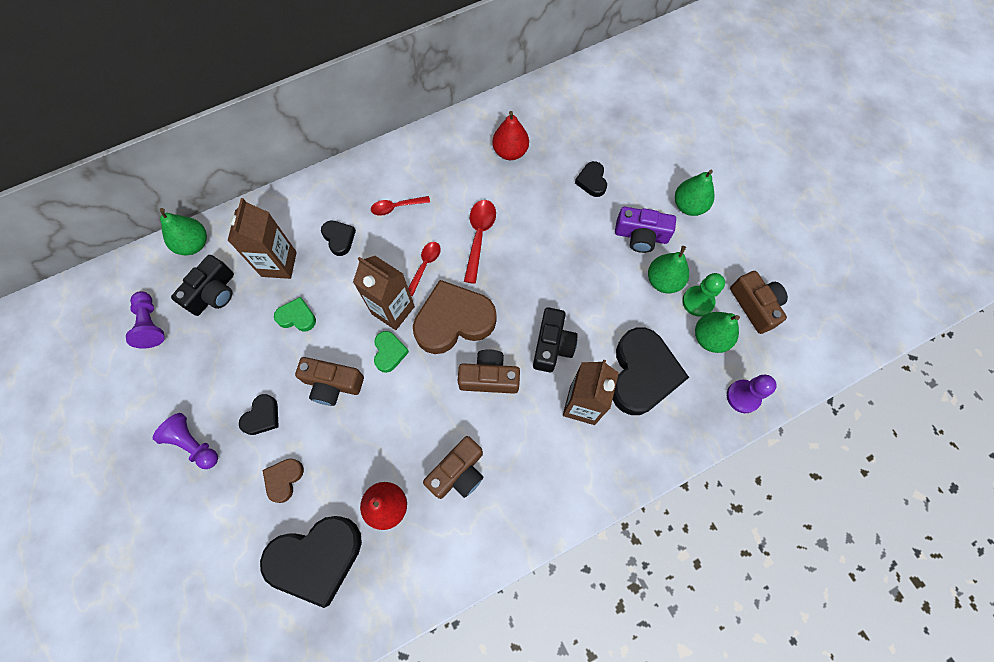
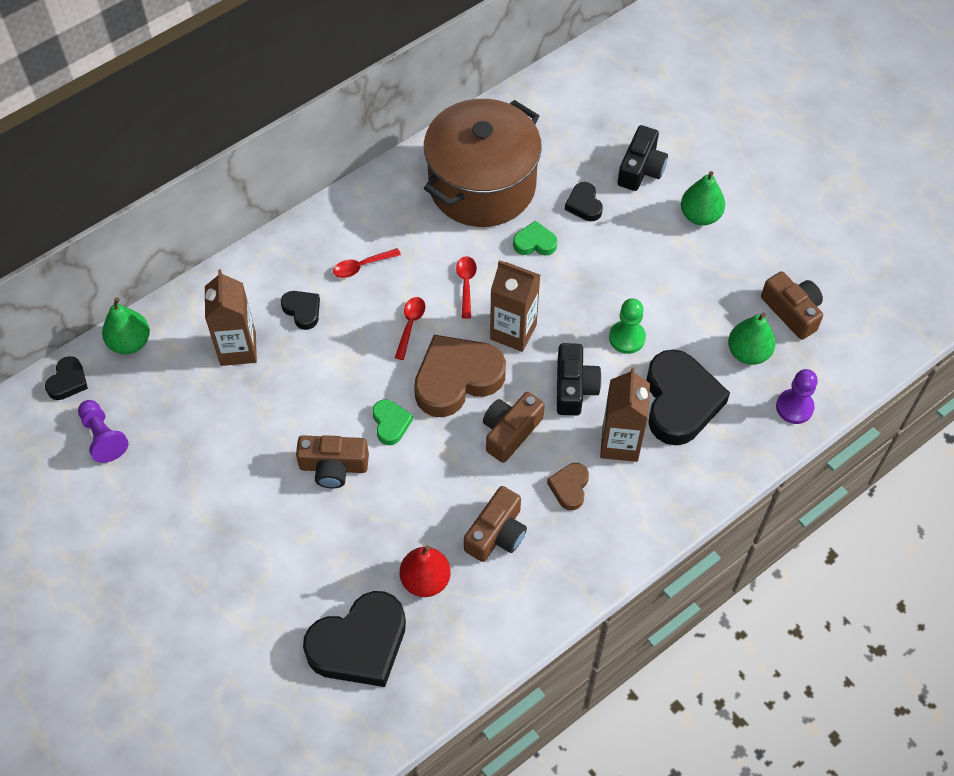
camera: 10 degrees left, 10 degrees down
(194, 444) = (189, 554): purple pawn -> none
(213, 293) = (168, 392): black camera -> black camera (641, 169)
(262, 417) = (261, 513): black heart -> black heart (68, 381)
(284, 479) = (302, 572): brown heart -> brown heart (569, 487)
(297, 317) = (274, 402): green heart -> green heart (535, 243)
(393, 310) = (384, 378): brown carton -> brown carton (513, 332)
(479, 237) = (466, 284): red spoon -> red spoon, size x0.67
(489, 377) = (510, 432): brown camera -> brown camera turned 45 degrees counterclockwise
(510, 152) = (482, 185): red pear -> brown pot
(641, 236) = (651, 256): purple camera -> none
(663, 281) = (686, 301): green pear -> none
(698, 301) = (728, 317): green pawn -> green pawn (627, 338)

